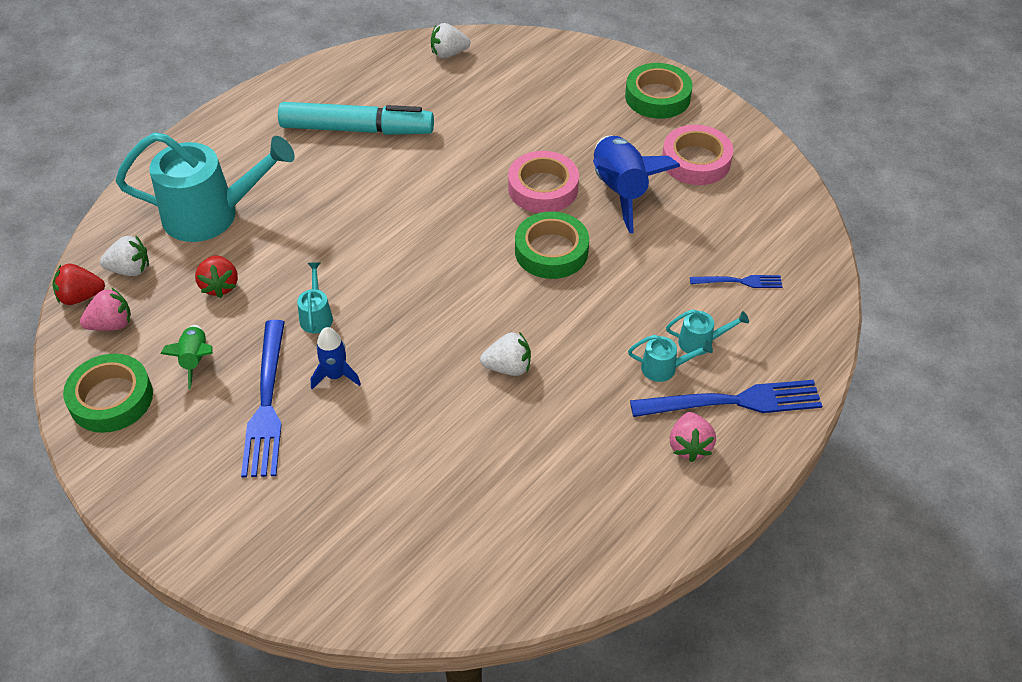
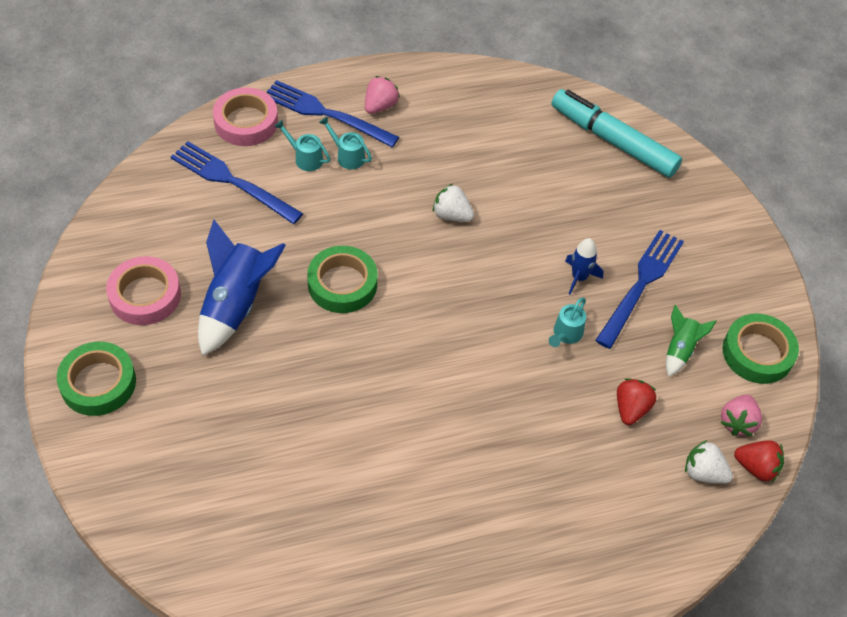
camera: 150 degrees left, 5 degrees up
(111, 324) = (737, 422): pink strawberry -> pink strawberry turned 75 degrees counterclockwise
(212, 214) = (603, 494): turquoise watering can -> none
(357, 129) = (407, 522): turquoise marker -> turquoise marker (613, 141)
(448, 54) = (236, 576): white strawberry -> none
(543, 188) = (295, 346): pink tape -> pink tape (246, 122)
(740, 281) = (231, 181): blue fork -> blue fork, size x1.91

